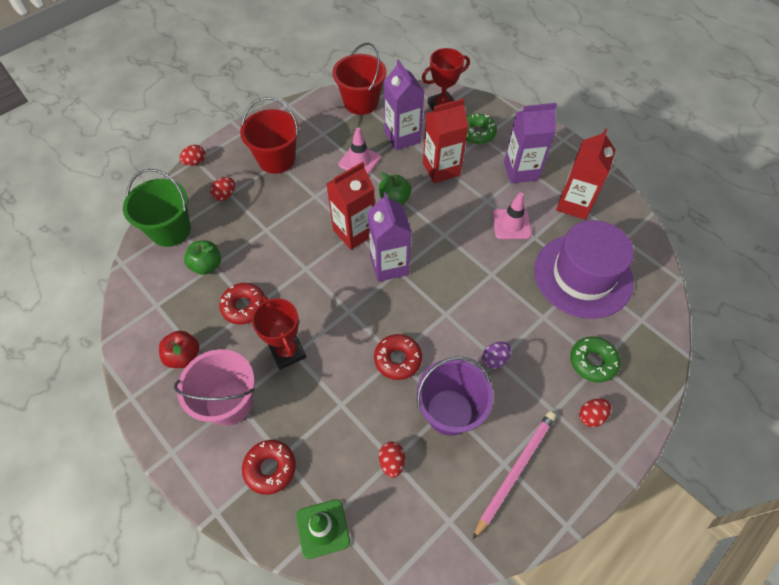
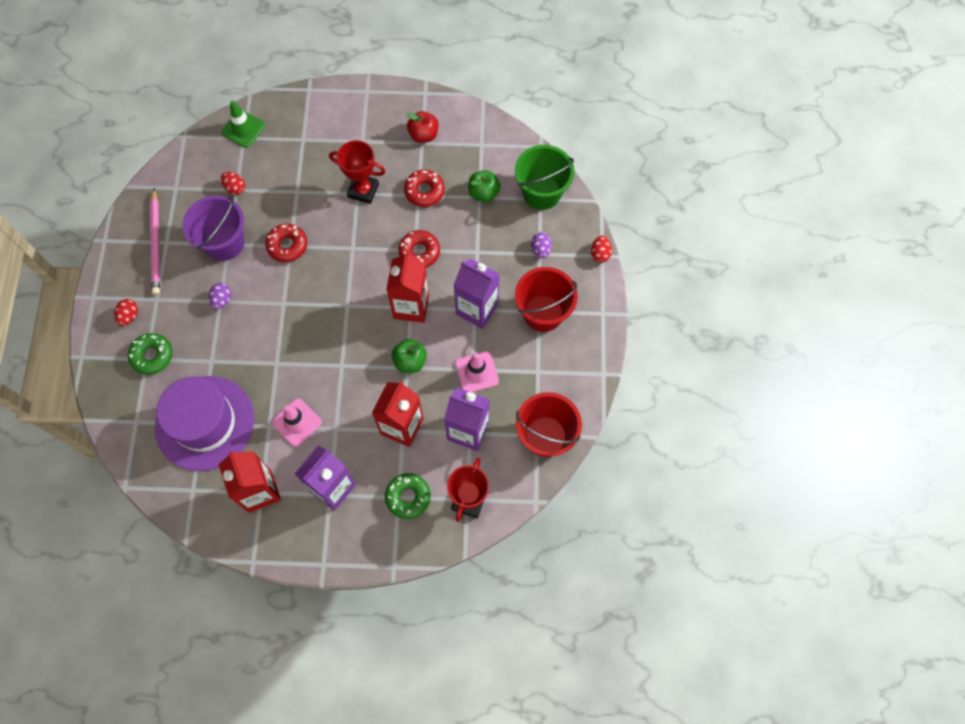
camera: 135 degrees right, 10 degrees up
(225, 195) = (540, 250): red egg -> purple egg
(229, 402) = (365, 137): pink bucket -> none
(270, 468) = (302, 129): red donut -> red donut (419, 252)
(389, 265) = (358, 304): purple carton -> purple carton (477, 309)

